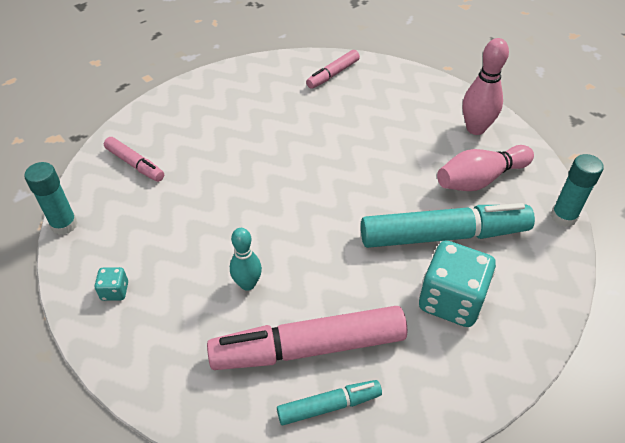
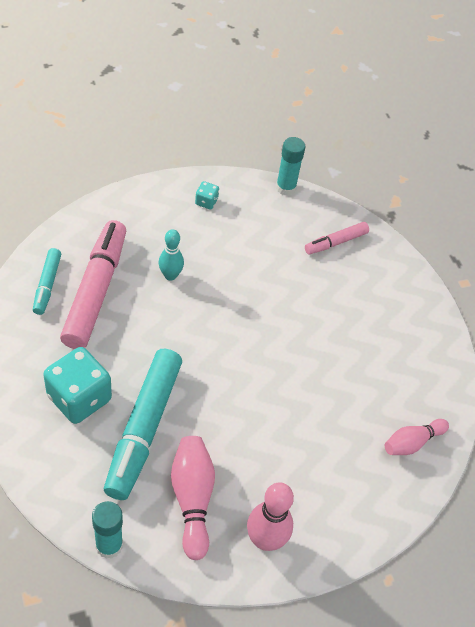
camera: 105 degrees right, 5 degrees up
(333, 74) = (412, 442): pink marker -> pink bowling pin

